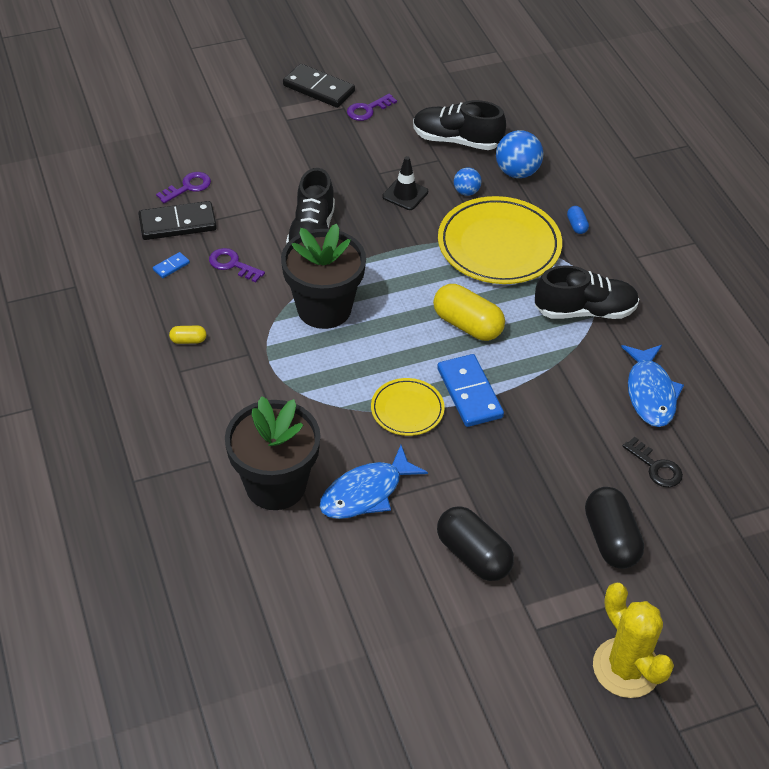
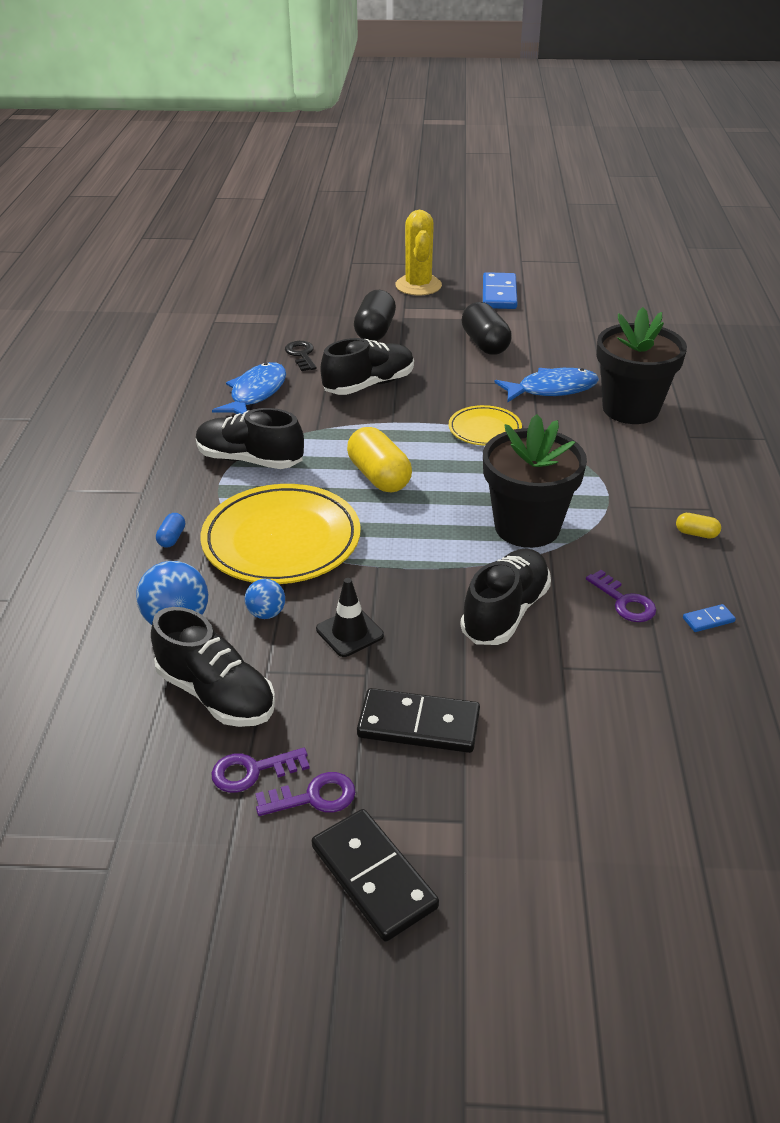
camera: 155 degrees left, 10 degrees down
(177, 224) = (692, 677): black domino -> black domino (419, 724)
(188, 187) = (668, 733): purple key -> purple key (253, 771)
(469, 393) = (418, 427): blue domino -> blue domino (499, 294)
(553, 440) = (369, 385): none -> black shoe

